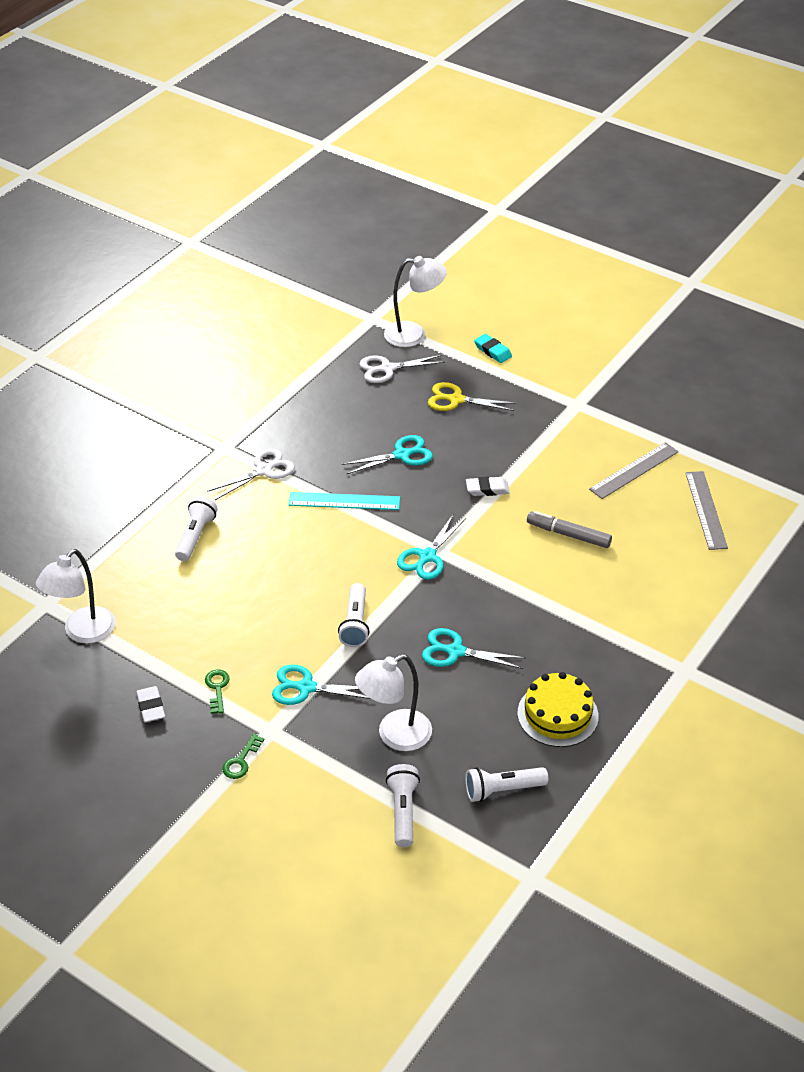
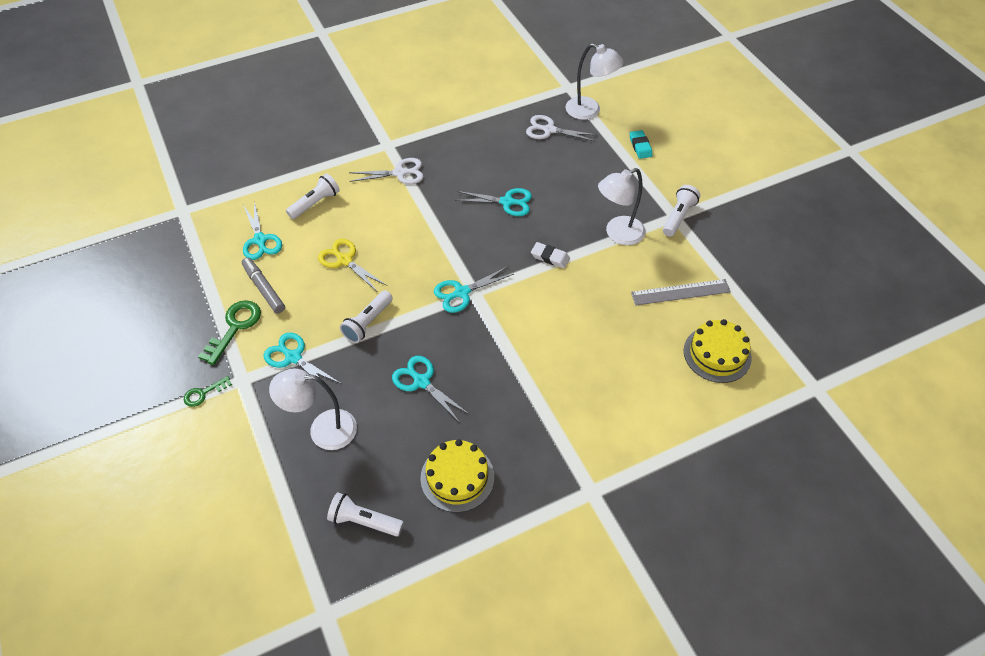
camera: 30 degrees right, 10 degrees up
(83, 632) = (187, 242): white lamp -> white lamp (618, 234)
(151, 707) = (182, 320): white eraser -> none
(166, 596) = (260, 240): none -> turquoise scissors
(217, 688) = (235, 327): green key -> green key, size x1.74
(344, 501) = (437, 221): turquoise ruler -> none
(403, 811) = (278, 498): white flashlight -> white flashlight (678, 216)
(456, 400) = (582, 175): yellow scissors -> yellow scissors (345, 260)
(568, 534) = (585, 324): grey marker -> grey marker (264, 288)
(706, 510) = (717, 354): grey ruler -> yellow cake

